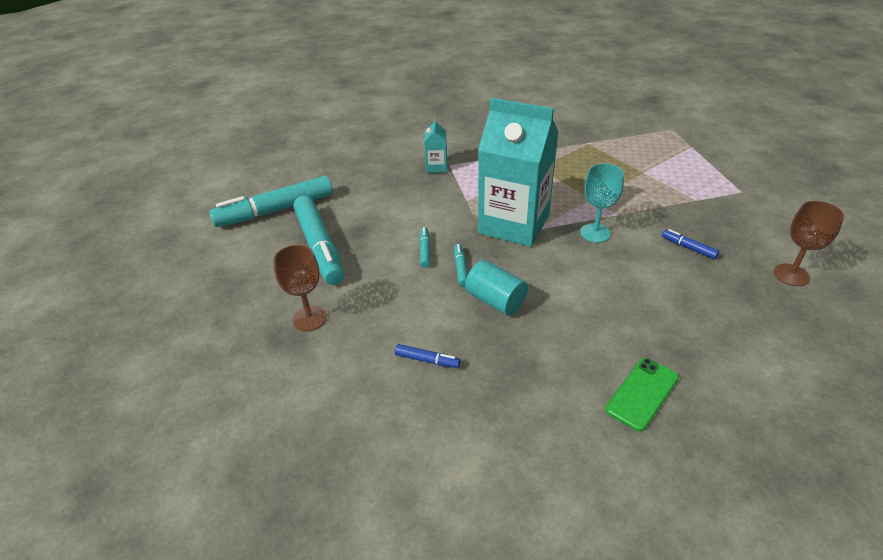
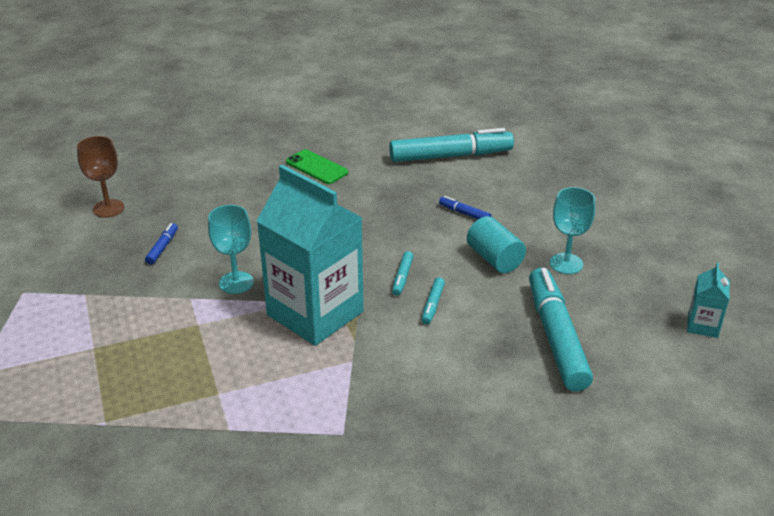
camera: 165 degrees left, 5 degrees down
(276, 210) = (620, 409): turquoise marker -> turquoise marker (450, 156)
(309, 318) = (566, 263): brown goblet -> turquoise goblet
(436, 167) = (365, 434): turquoise carton -> turquoise carton (702, 325)
(495, 300) = (384, 242): turquoise cylinder -> turquoise cylinder (494, 259)
(642, 393) = (317, 167): green phone -> green phone turned 75 degrees clockwise
(689, 248) = (162, 248): blue marker -> blue marker turned 135 degrees counterclockwise

